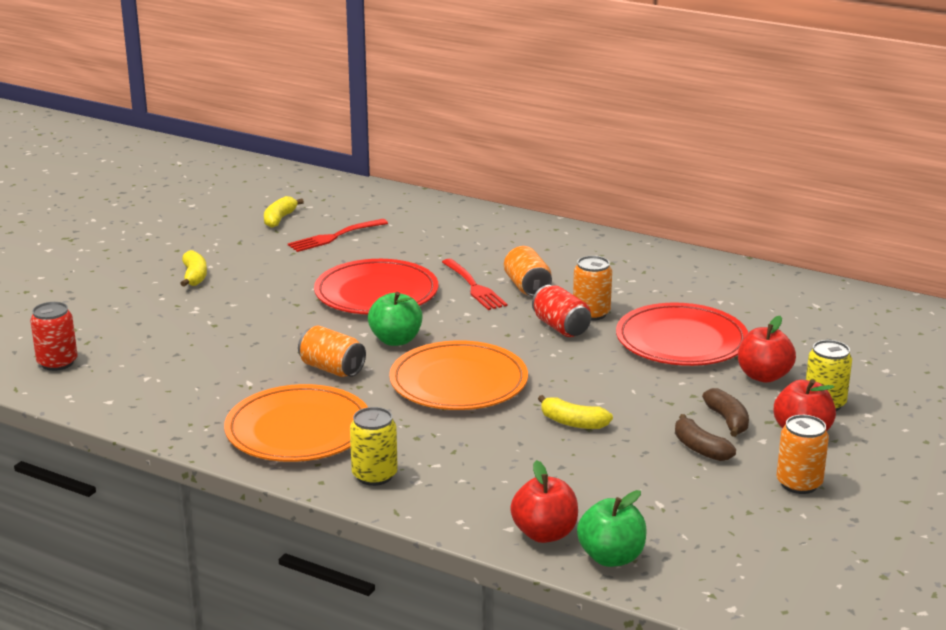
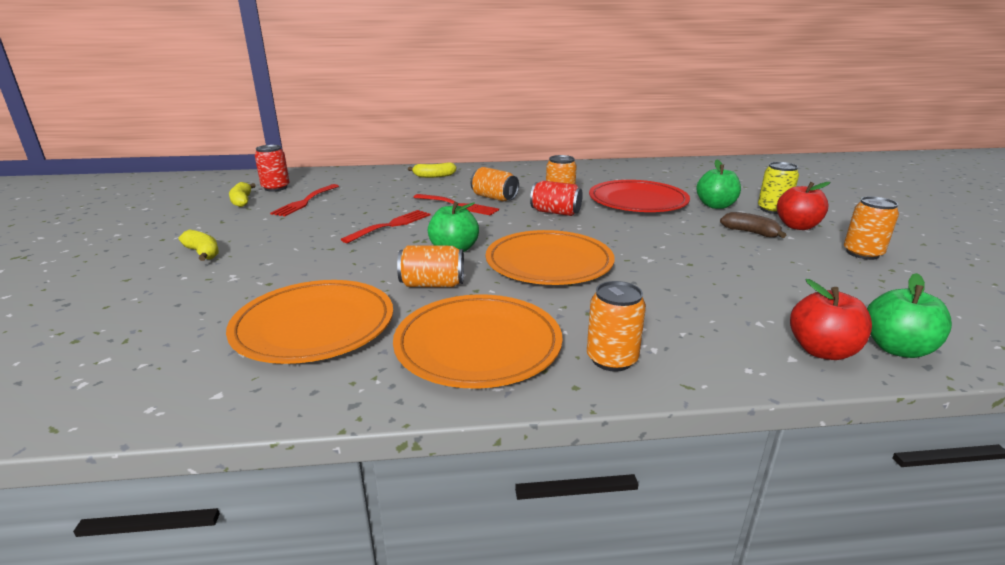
camera: 35 degrees left, 0 degrees up
(57, 363) = (99, 375): red can -> red can (276, 188)
(208, 374) = (314, 326): none -> orange plate
(374, 475) = (612, 359): yellow can -> orange can
(376, 293) = (390, 225): red plate -> red fork
(573, 423) = (673, 263): yellow banana -> yellow banana (434, 176)
(700, 448) = (773, 252): brown banana -> none
(763, 376) = (715, 206): red apple -> green apple

